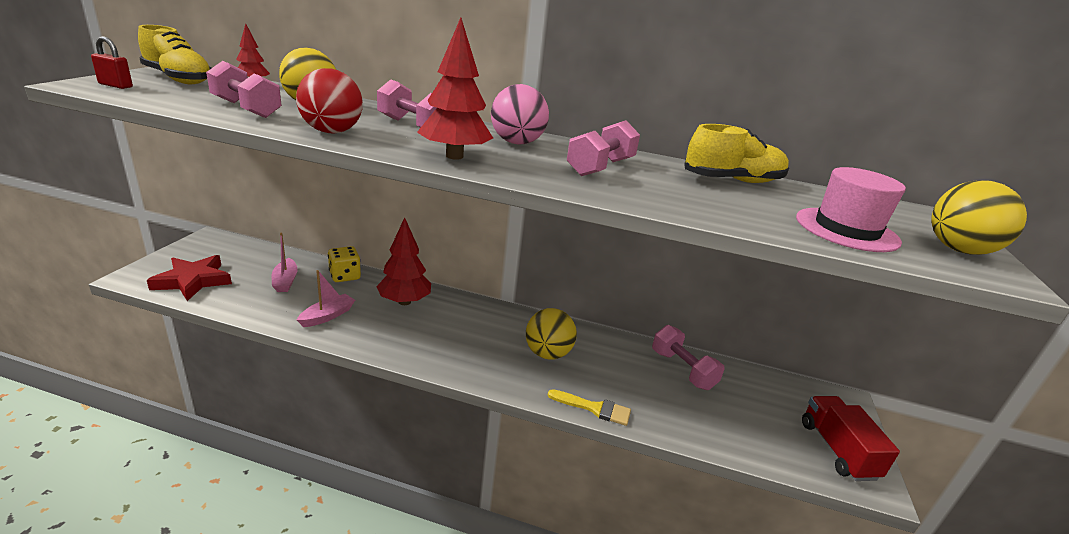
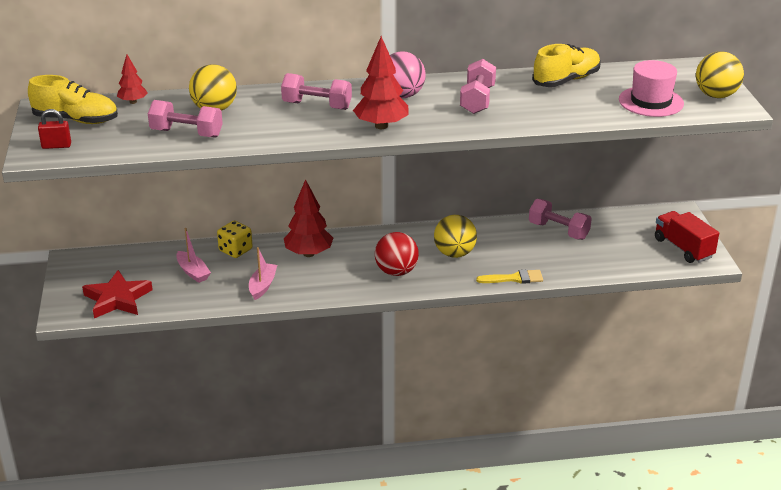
camera: 20 degrees left, 5 degrees up
(332, 132) = (277, 133): red ball -> red ball (396, 272)

